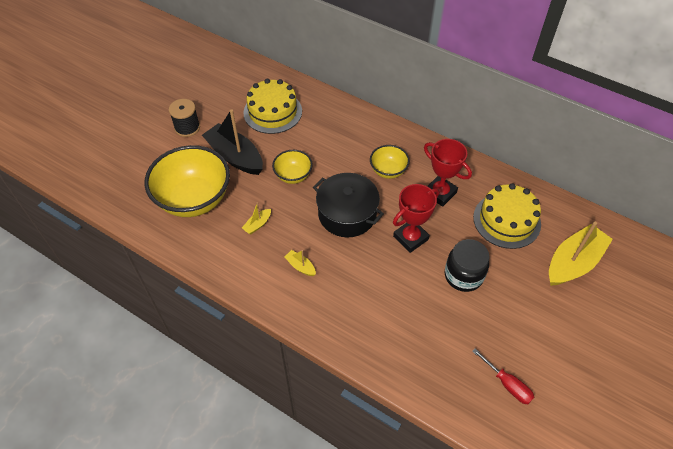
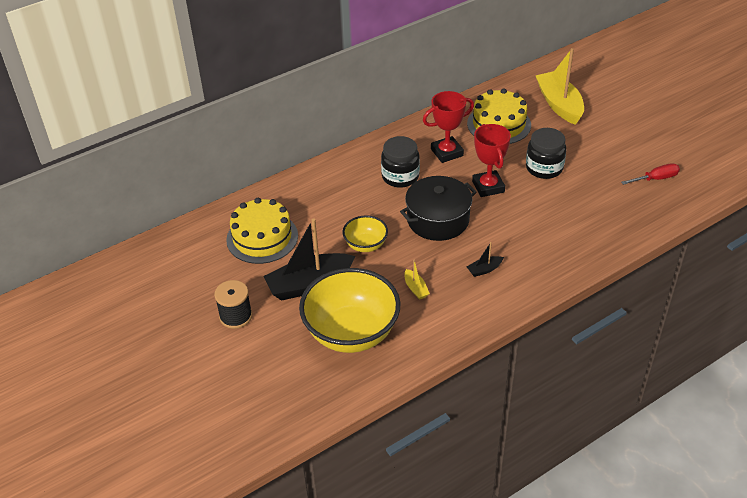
camera: 65 degrees left, 10 degrees down
(300, 266) = (484, 269): yellow boat -> black boat
(388, 171) = (400, 176): yellow bowl -> black jar

